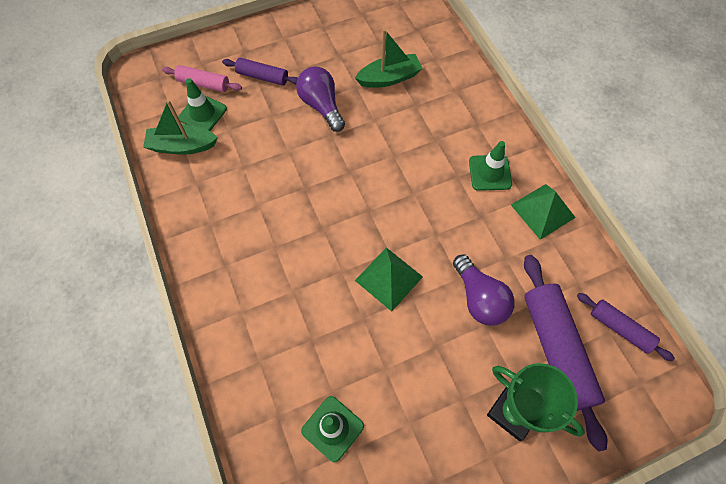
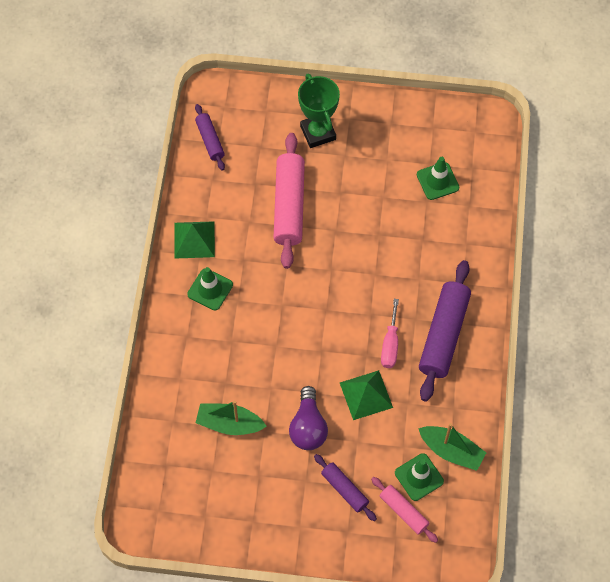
camera: 150 degrees left, 0 degrees up
(287, 209) = (390, 344): none -> pink screwdriver
(389, 278) = (344, 251): green pyramid -> green pyramid (366, 395)
(479, 298) = (289, 206): purple light bulb -> pink rolling pin
(556, 350) = (263, 150): purple rolling pin -> purple rolling pin (443, 335)

